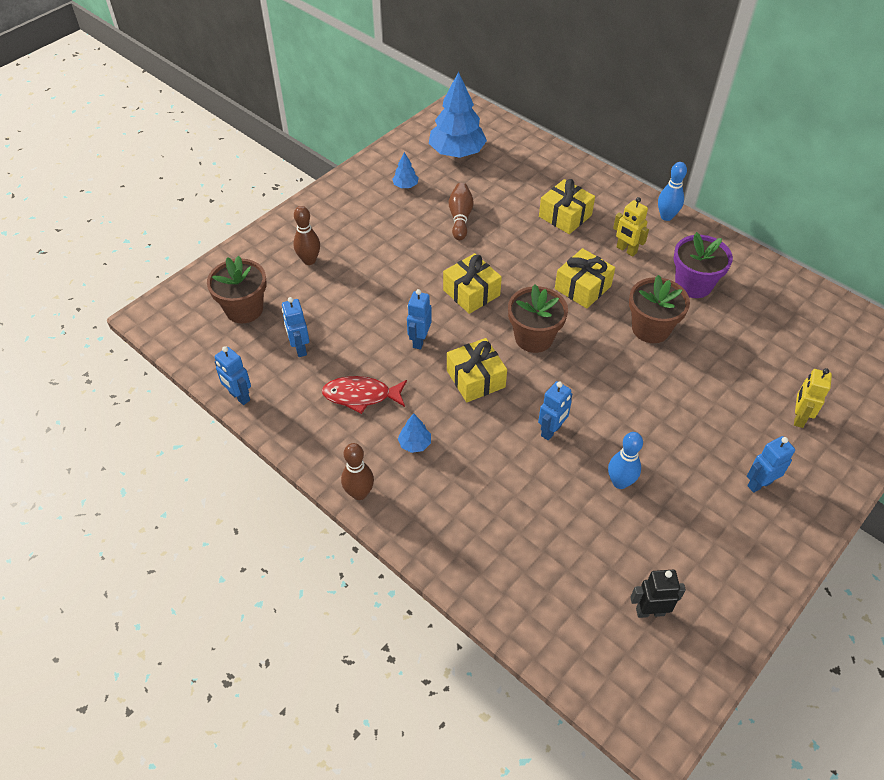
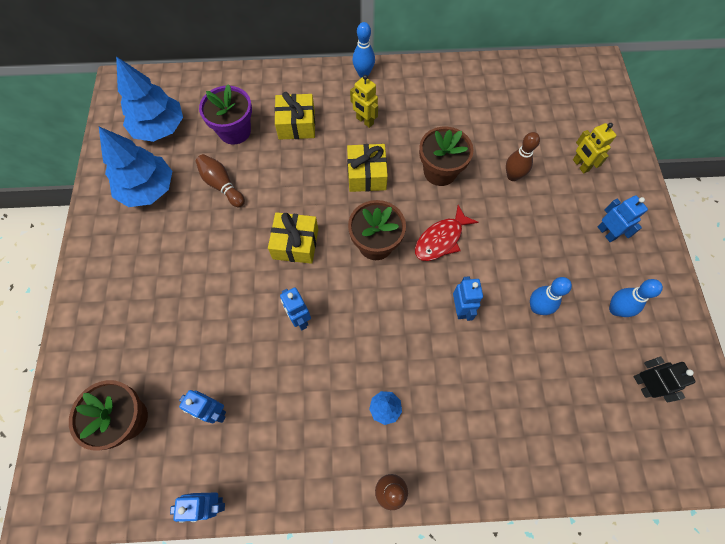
camera: 45 degrees left, 15 degrees up
(309, 260) = (137, 323): brown bowling pin -> brown bowling pin (512, 176)
(361, 396) = (305, 406): red fish -> red fish (441, 239)
(405, 185) = (148, 189): blue tree -> blue tree, size x2.26
(475, 379) = (371, 314): yellow gift -> none
(626, 250) = (364, 121): yellow robot -> yellow robot turned 45 degrees clockwise
(650, 611) = (643, 385): black robot -> black robot turned 120 degrees clockwise
(693, 284) = (431, 115): purple flower pot -> purple flower pot (235, 131)
(694, 542) = (615, 309): none -> blue bowling pin
(759, 484) = (606, 233): blue robot -> blue robot turned 135 degrees clockwise

